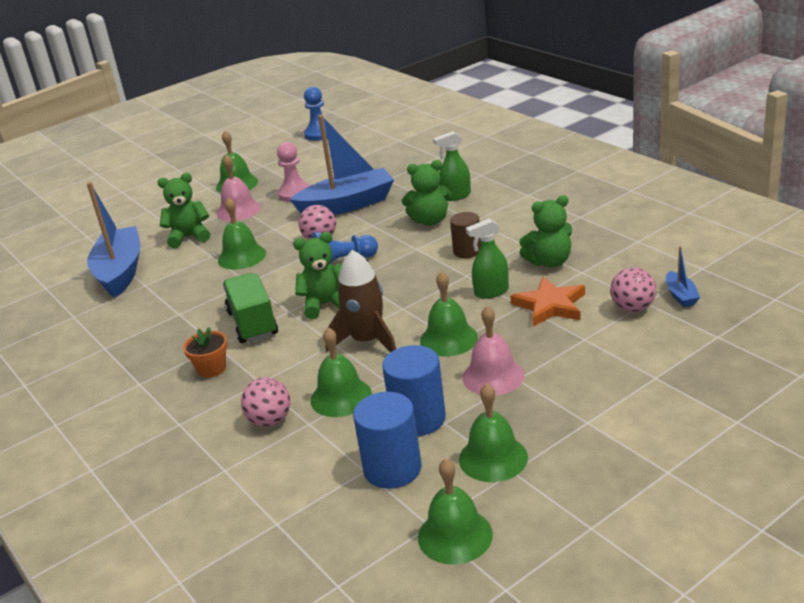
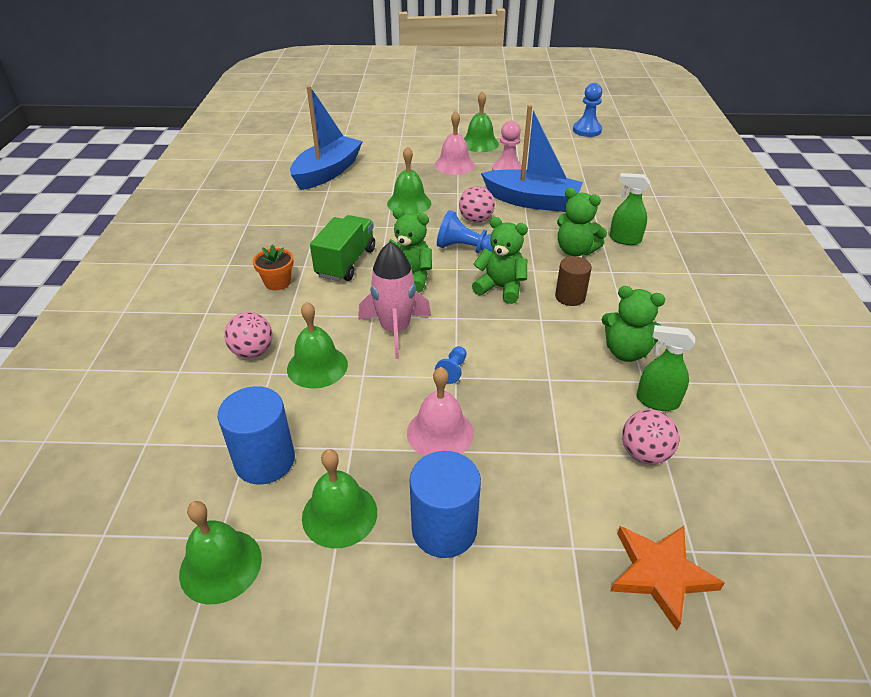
camera: 35 degrees right, 10 degrees up
(189, 237) = (398, 169): green teddy bear -> green teddy bear (500, 288)
(367, 341) = (395, 330): brown rocket -> pink rocket
(418, 419) = (339, 429): blue cylinder -> blue cylinder (444, 529)
(448, 339) = (453, 370): green bell -> blue pawn
(491, 292) = (540, 348): green spray bottle -> green spray bottle (657, 401)
(550, 305) = (572, 396): orange star -> orange star (660, 574)
(680, 296) = (710, 474): blue boat -> none

